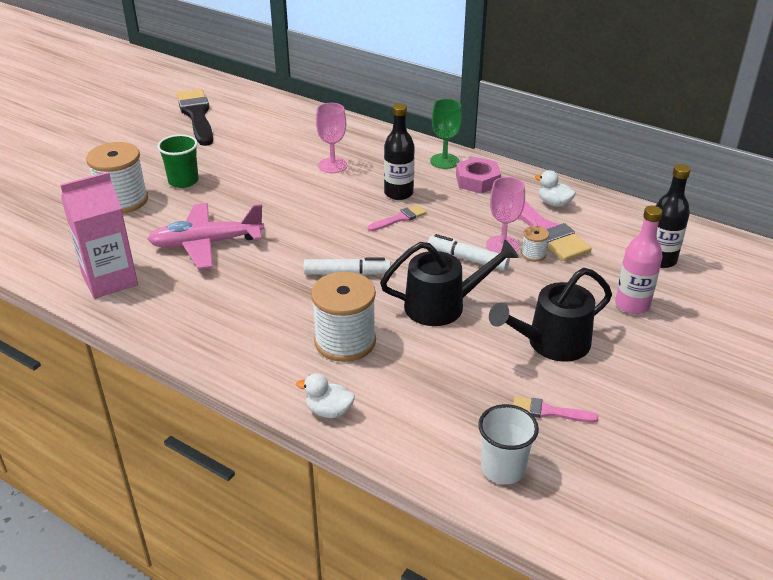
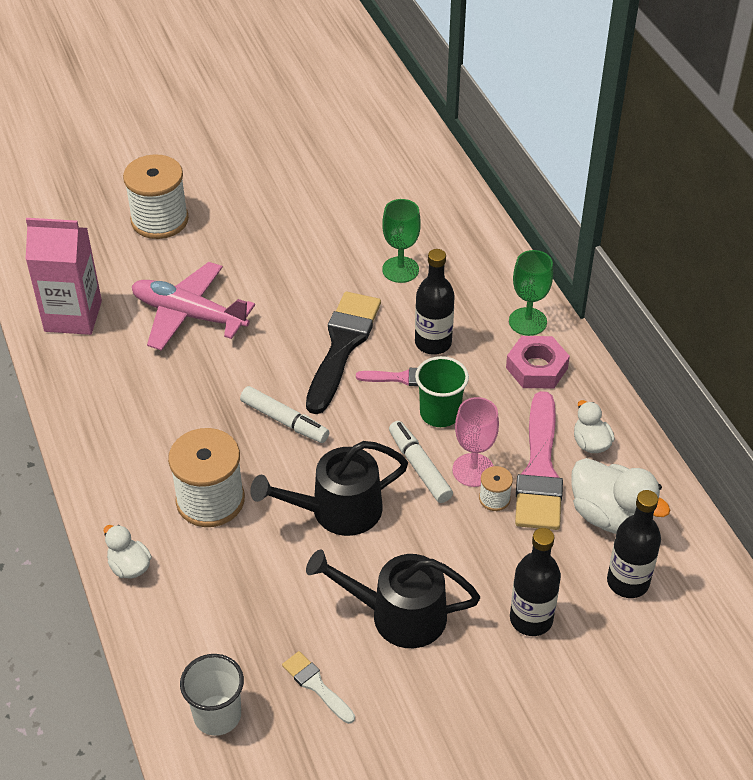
camera: 35 degrees right, 10 degrees up
(183, 181) = (235, 220): green cup -> green cup (440, 413)
(197, 115) = (324, 130): black brush -> black brush (342, 346)
(333, 165) = (400, 270): pink goblet -> green goblet
(442, 305) = (337, 510): black watering can -> black watering can turned 135 degrees clockwise
(548, 411) = (316, 685): pink brush -> white brush
(610, 233) = (610, 516): none -> white duck
(632, 305) = (531, 619): pink bottle -> black bottle

